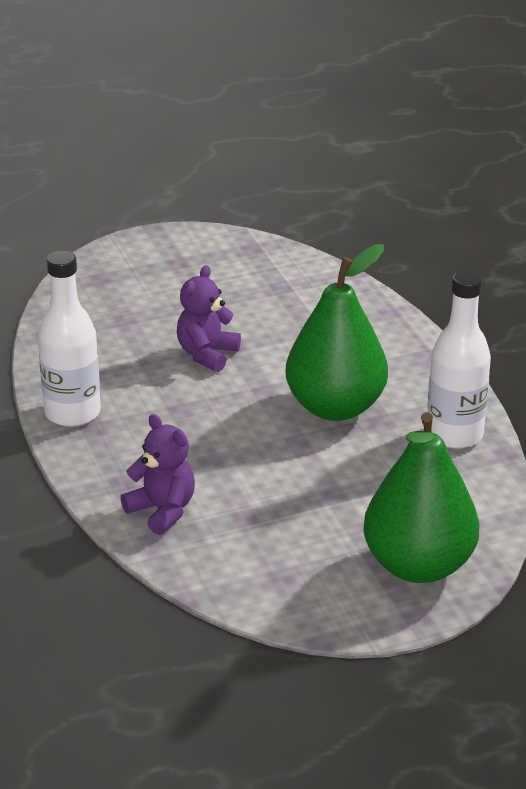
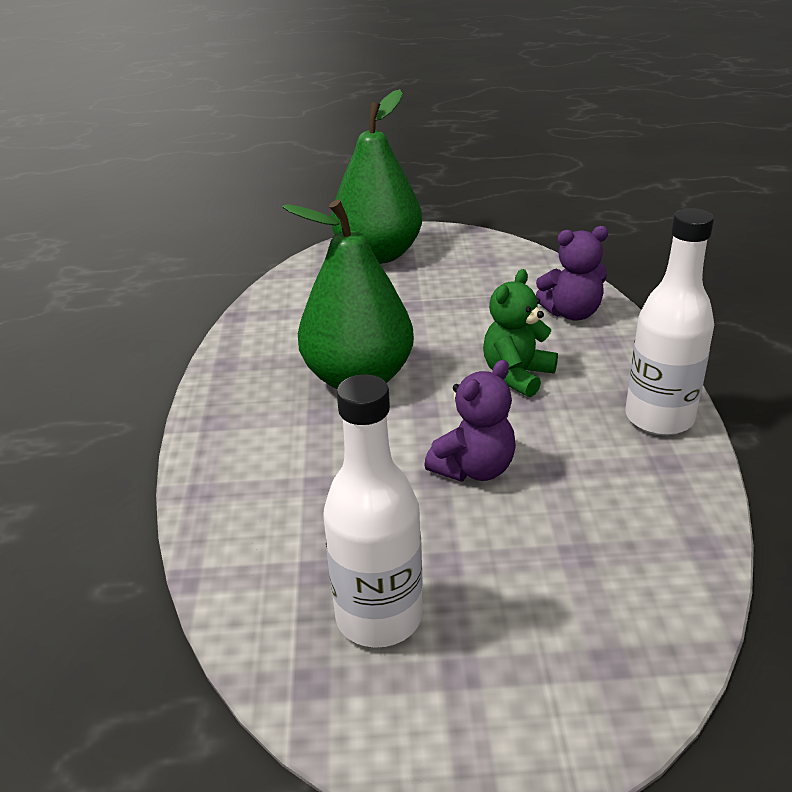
camera: 160 degrees left, 0 degrees up
(162, 511) = (572, 313): purple teddy bear -> purple teddy bear turned 75 degrees counterclockwise
(198, 432) = (517, 376): none -> green teddy bear
(454, 434) = (264, 336): white bottle -> white bottle (379, 617)

